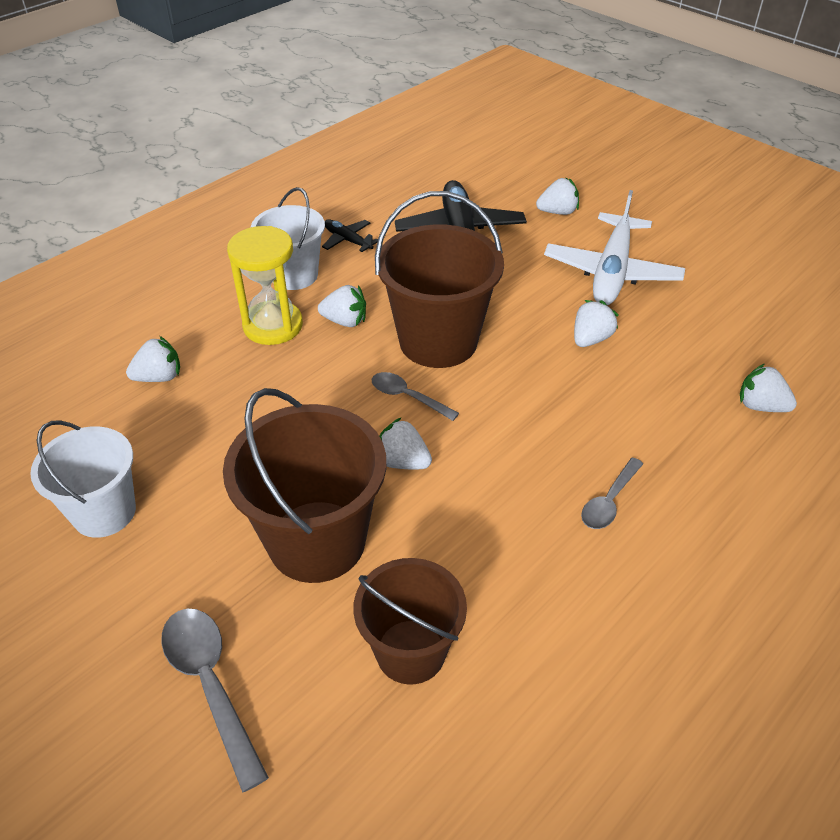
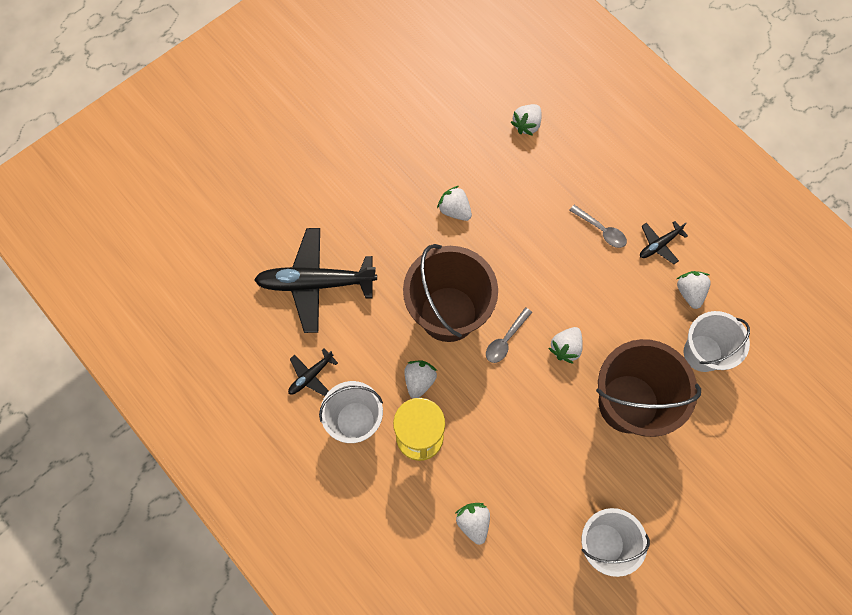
camera: 85 degrees left, 25 degrees up
(210, 684) = (724, 462): grey spoon -> none
(410, 651) = (702, 353): brown bucket -> white bucket
(557, 212) = (293, 202): white strawberry -> white strawberry (689, 292)
(606, 584) = (659, 244): none -> black plane
(612, 271) = (379, 179): white plane -> none

